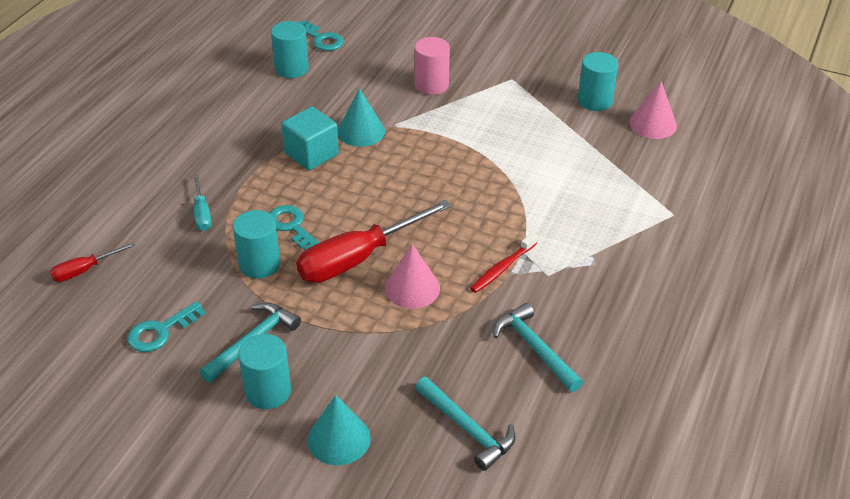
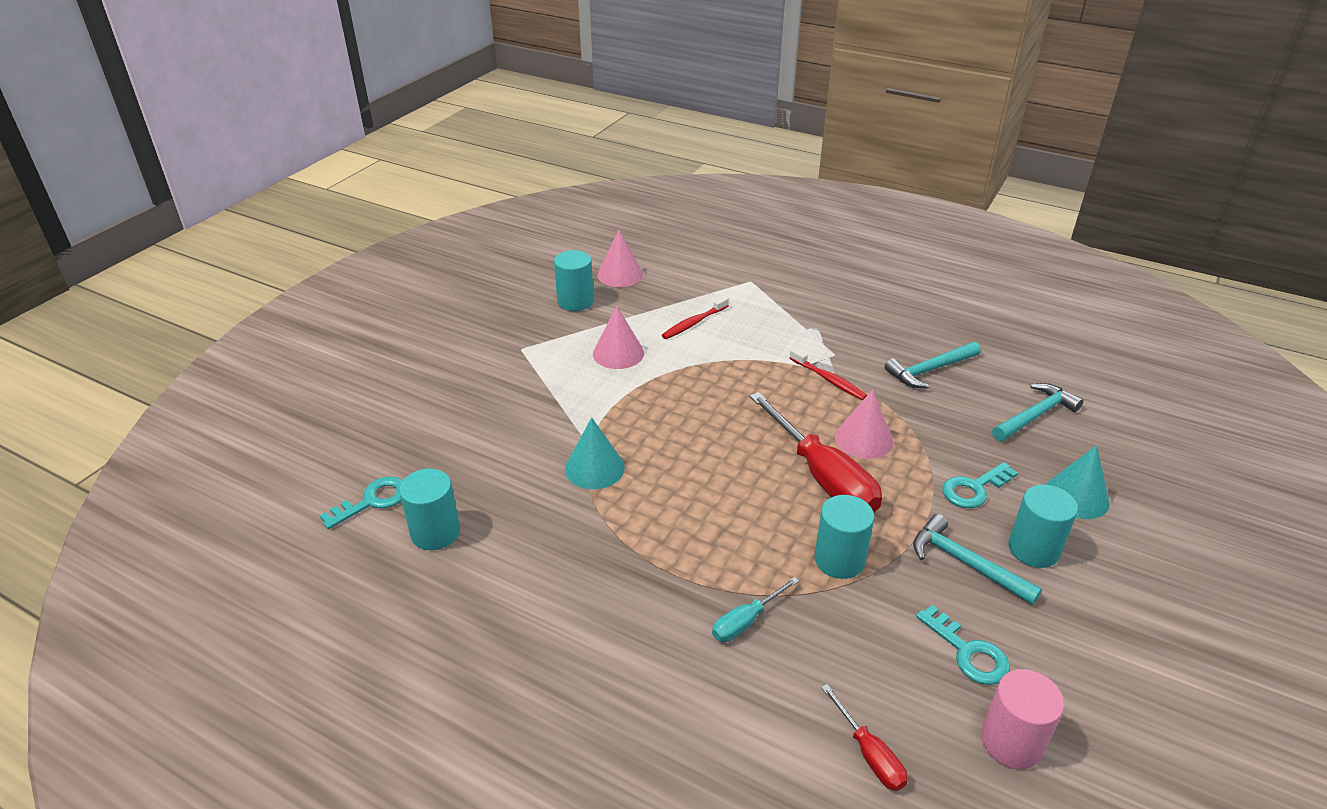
camera: 85 degrees left, 5 degrees down
(202, 213) = (746, 621): turquoise screwdriver -> turquoise screwdriver turned 150 degrees clockwise
(291, 226) = (771, 531): turquoise key -> turquoise key (974, 489)
(311, 154) = (633, 513): turquoise cube -> none
(431, 85) = (514, 407): pink cylinder -> pink cylinder (1011, 742)
(517, 132) = (618, 353): none -> pink cone
(579, 176) = (694, 323): none -> red toothbrush

